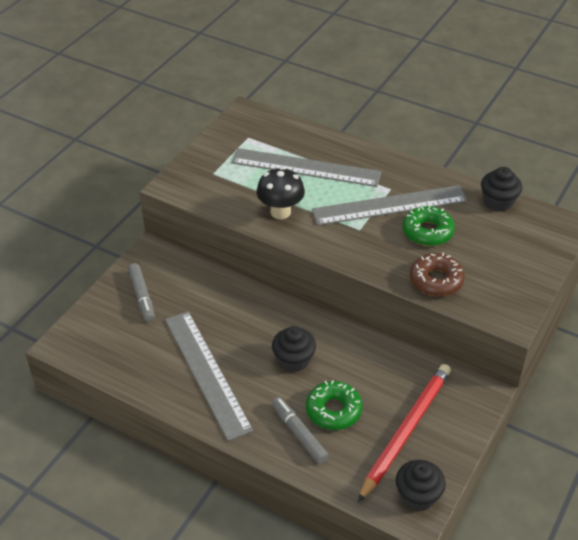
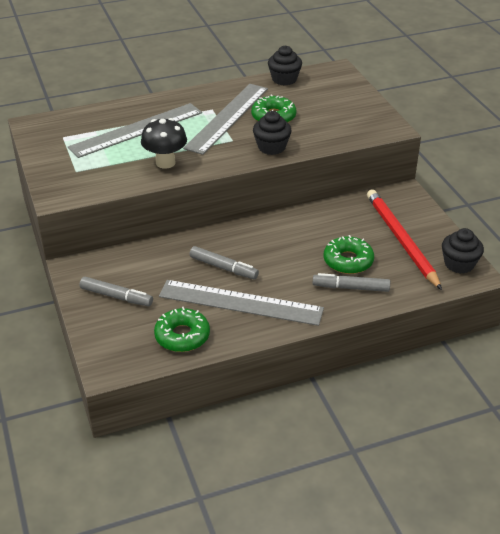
camera: 50 degrees left, 5 degrees down
(134, 363) = (182, 336): none -> green donut
(239, 335) = (223, 267): none -> grey marker
(293, 360) = (280, 254): black cupcake -> black cupcake (271, 147)
(436, 280) = (322, 137): brown donut -> none

